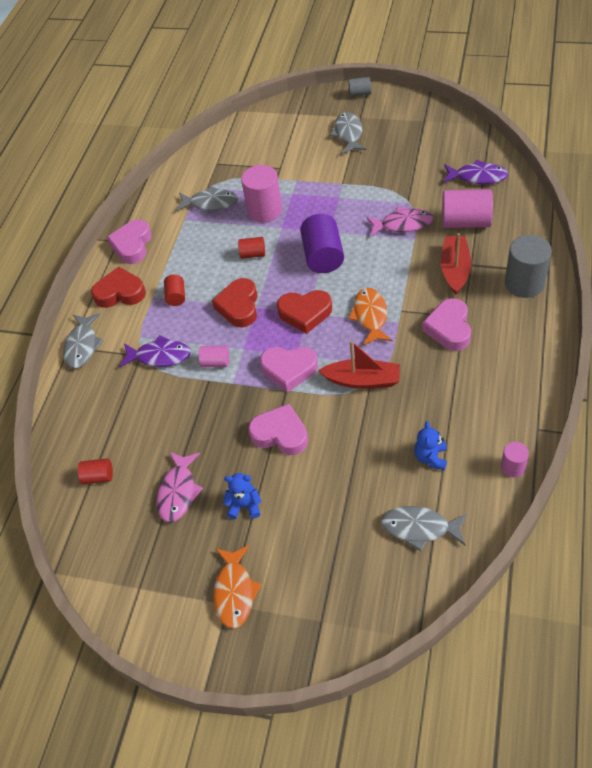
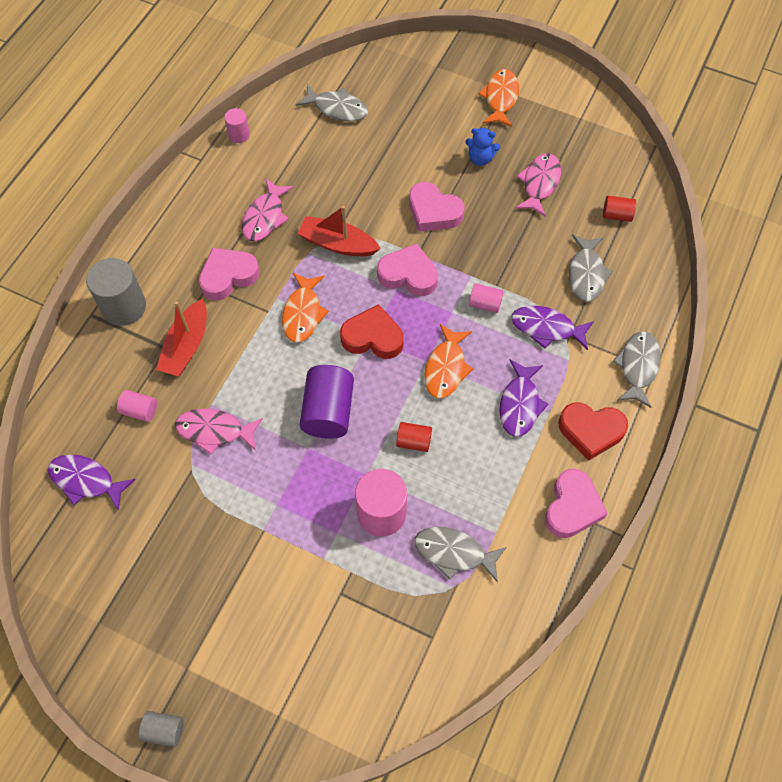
camera: 175 degrees left, 10 degrees up
(176, 296) = (520, 404): red cylinder -> purple fish
(239, 306) = (446, 368): red heart -> orange fish
(348, 134) = (218, 633): grey fish -> grey fish (586, 274)
(431, 457) = (304, 158): blue teddy bear -> none
(442, 387) = (265, 217): none -> pink fish
(449, 328) = (228, 276): pink heart -> pink heart turned 135 degrees counterclockwise
(465, 222) = (140, 411): pink cylinder -> pink cylinder, size x0.53

